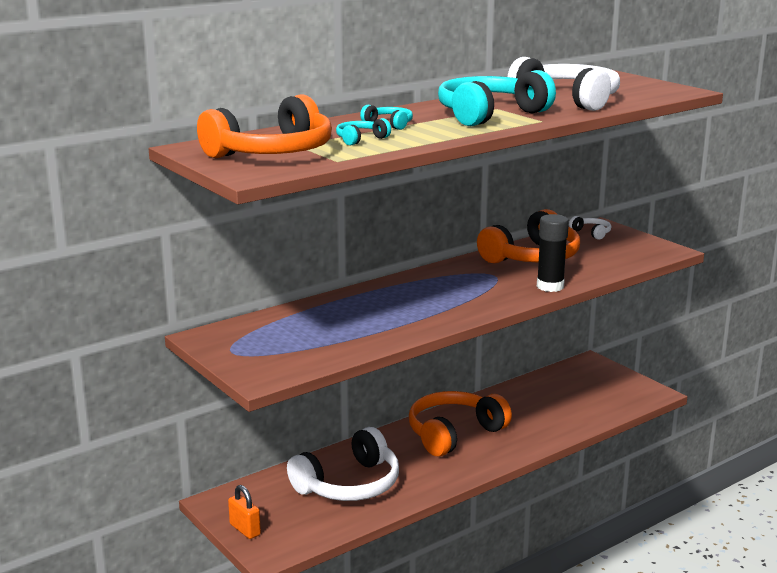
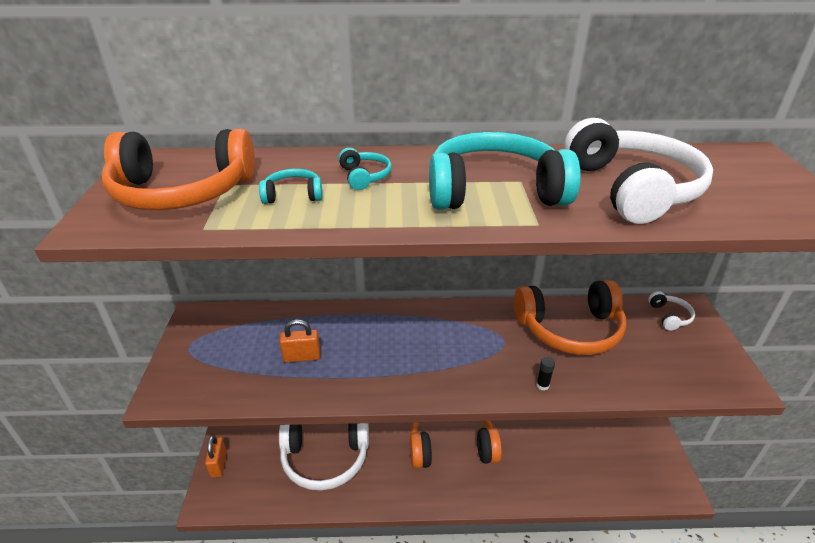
camera: 35 degrees right, 15 degrees up
(347, 327) = (302, 357): none -> orange padlock
(550, 286) = (542, 385): black glue stick -> black glue stick, size x0.42

